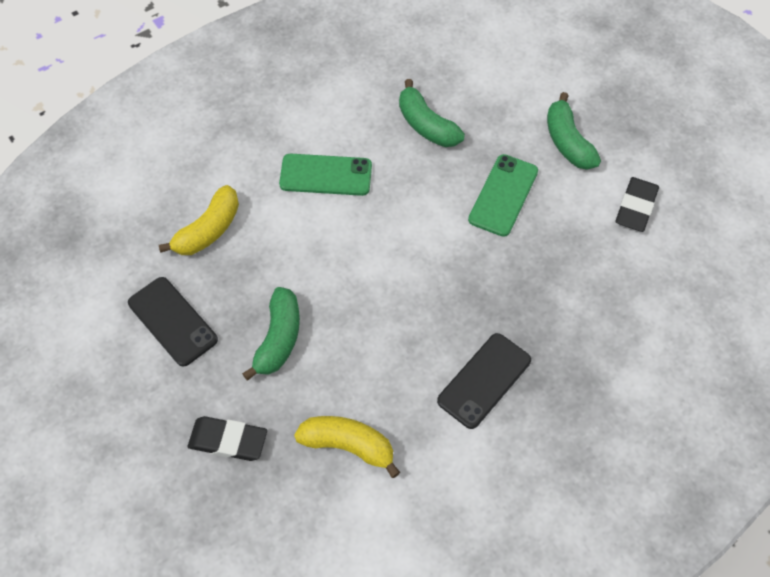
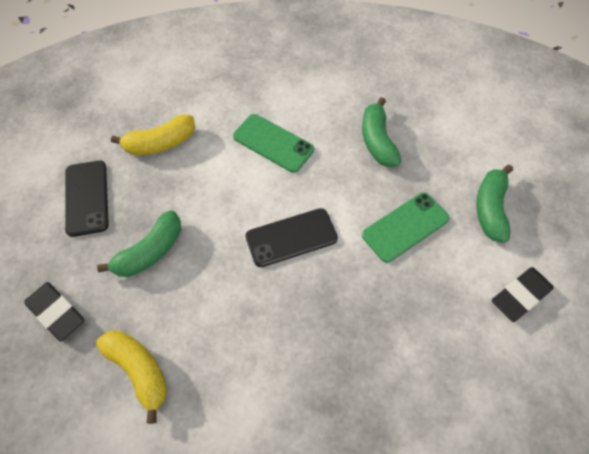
camera: 30 degrees right, 0 degrees up
(484, 380) = (286, 379): black phone -> black phone (291, 237)

